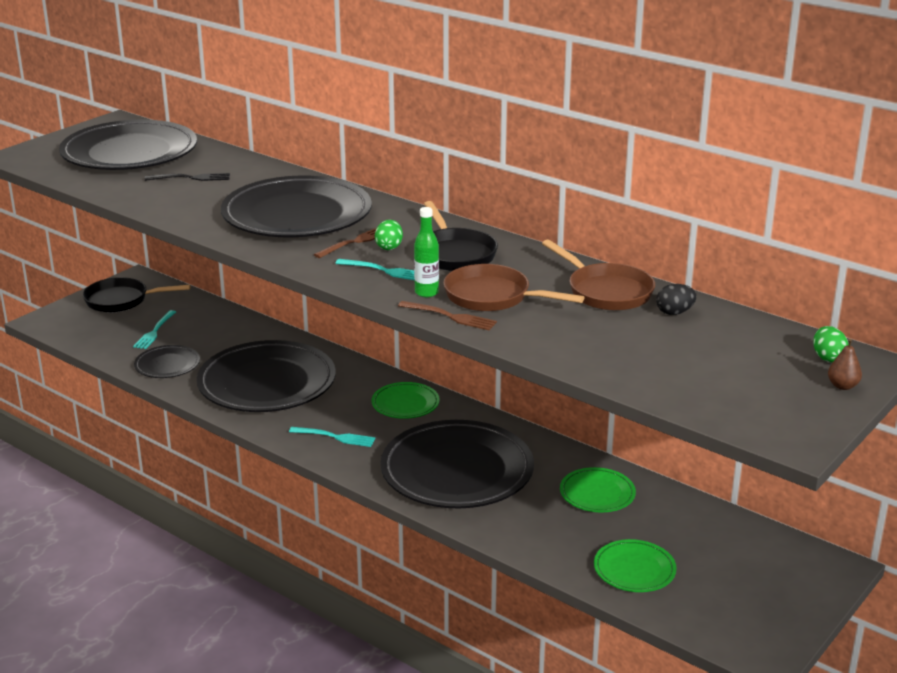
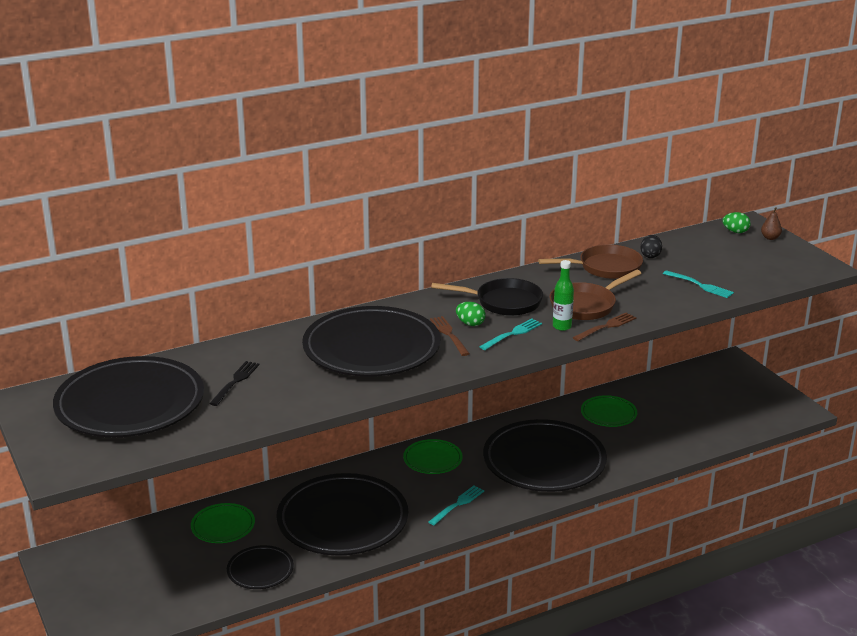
camera: 65 degrees left, 0 degrees up
(121, 300) = (94, 577): black pan -> none
(155, 331) = (185, 566): turquoise fork -> turquoise fork (700, 285)
(634, 569) = (700, 426): green plate -> green plate (223, 526)

